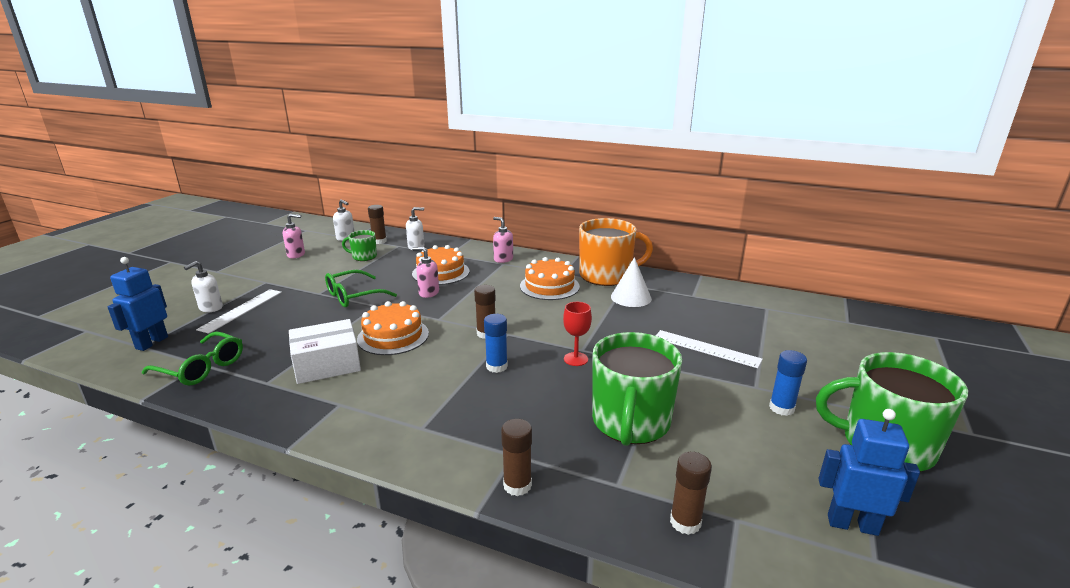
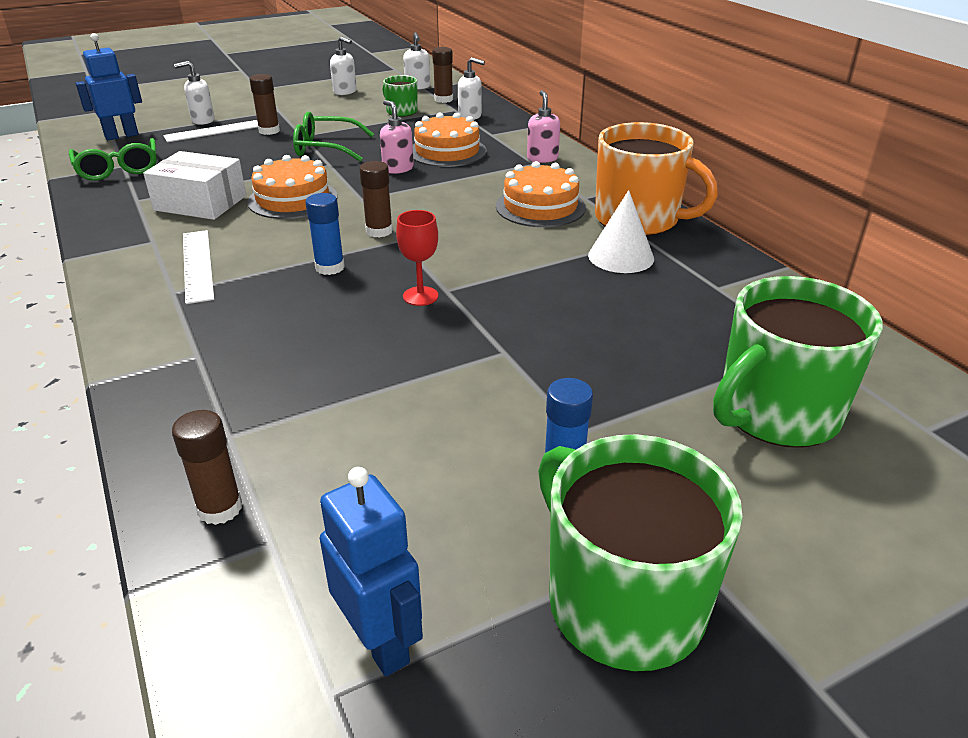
camera: 40 degrees right, 10 degrees up
(296, 255) = (345, 92): pink soap dispenser -> white soap dispenser
(517, 485) = (152, 382): brown glue stick -> brown glue stick (269, 131)
(630, 422) = (353, 386): green mug -> green mug (776, 413)
(706, 349) = (602, 357): white ruler -> white ruler (197, 265)

